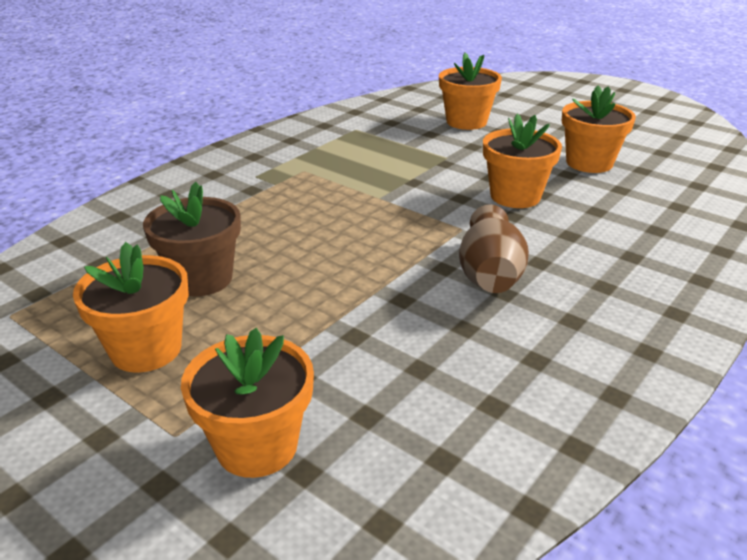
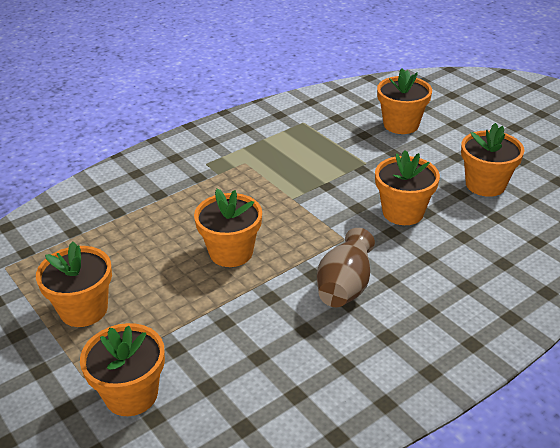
camera: 15 degrees right, 5 degrees up
(202, 279) = (136, 257): brown flower pot -> none
(328, 259) = (231, 252): none -> orange flower pot

